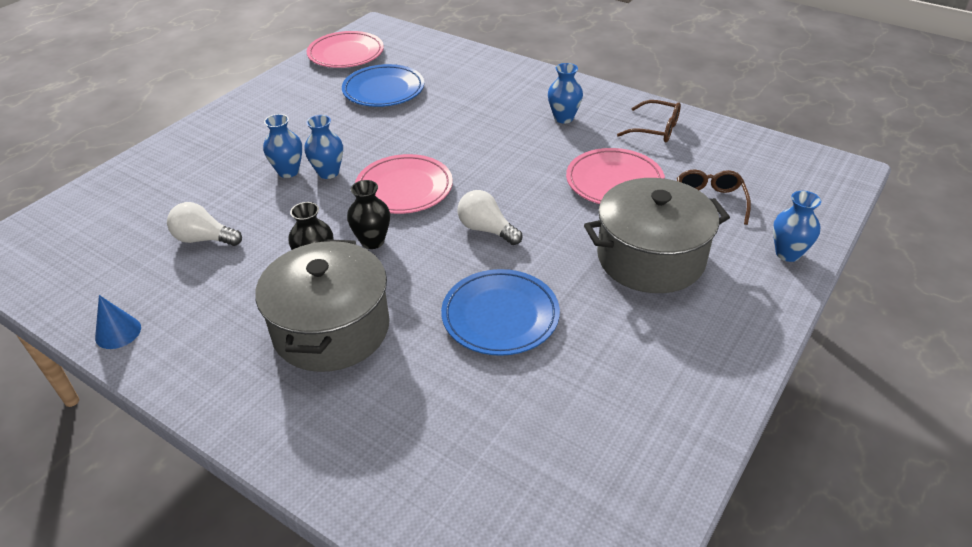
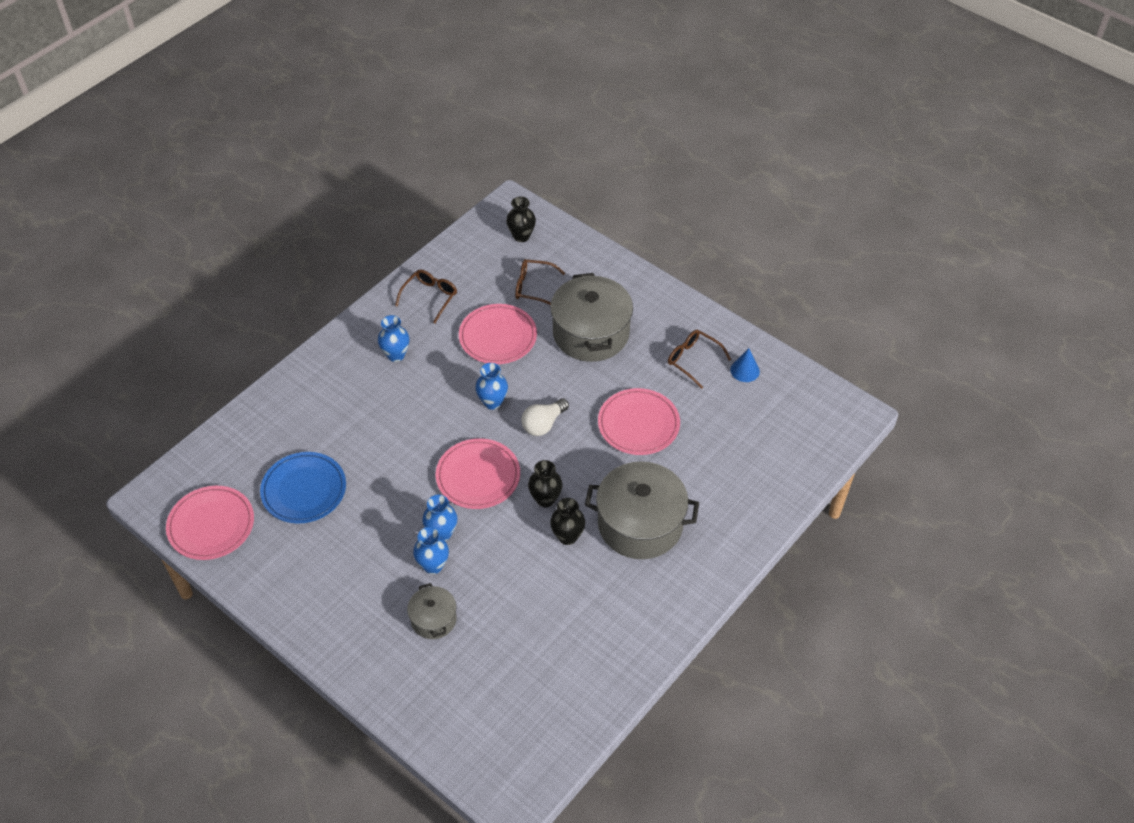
camera: 85 degrees left, 10 degrees up
(118, 332) = (629, 666): blue cone -> blue cone (745, 370)
(204, 239) = (522, 622): white light bulb -> none
(222, 179) = (433, 619): none -> grey pot
(500, 316) = (638, 424): blue plate -> pink plate
(638, 370) = (693, 360): none -> brown glasses
(788, 253) = (597, 261): blue vase -> blue vase (492, 402)
(793, 183) = (521, 236): none -> black vase

